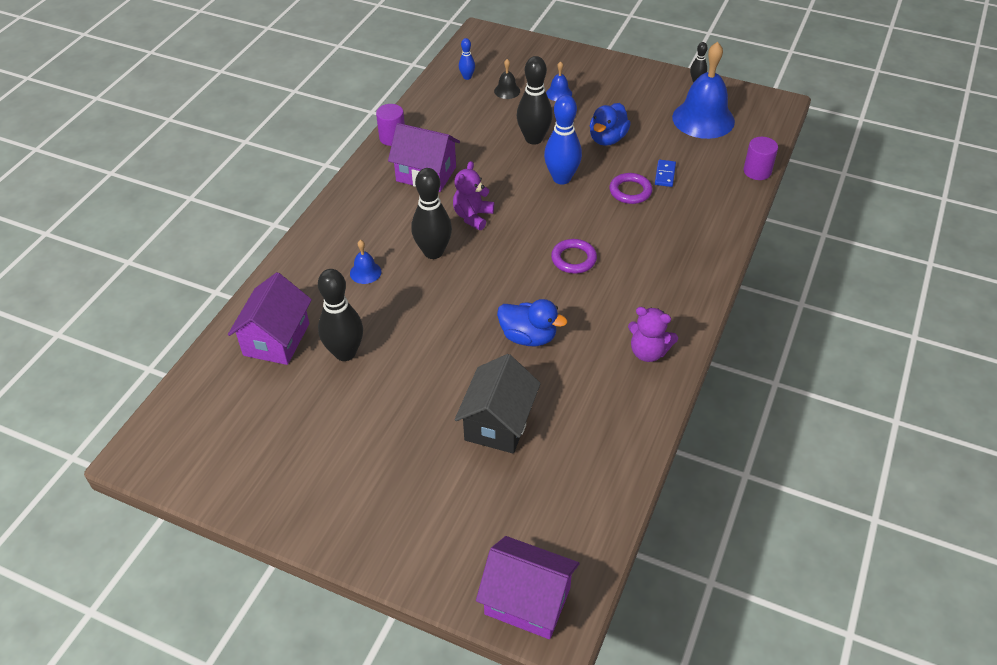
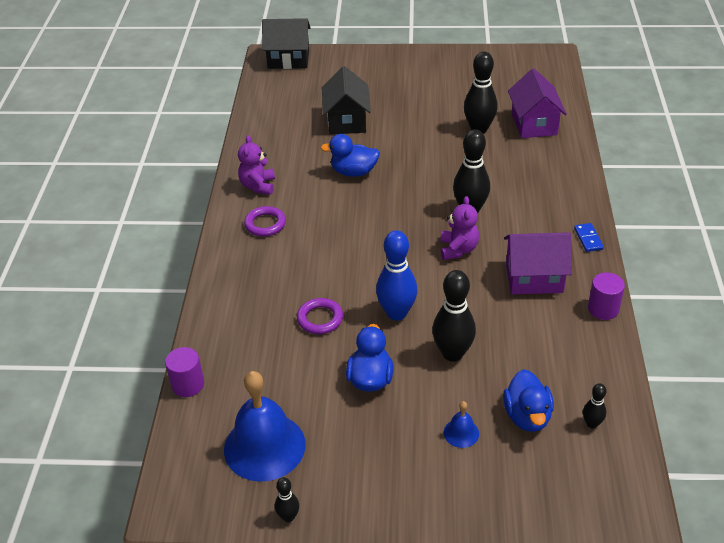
camera: 160 degrees right, 5 degrees down
(365, 272) = (512, 180): blue bell -> none
(467, 77) = (592, 424): blue bowling pin -> black bowling pin
(507, 91) = (527, 416): black bell -> blue duck
(527, 601) = (288, 59): purple house -> black house
(573, 259) = (346, 237): purple ring -> purple ring (265, 224)
(648, 352) = (258, 186): purple teddy bear -> purple teddy bear turned 90 degrees counterclockwise
(665, 174) = (290, 350): blue domino -> blue domino (588, 239)

